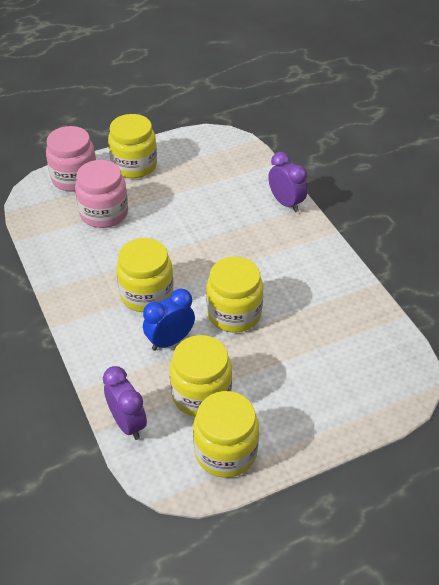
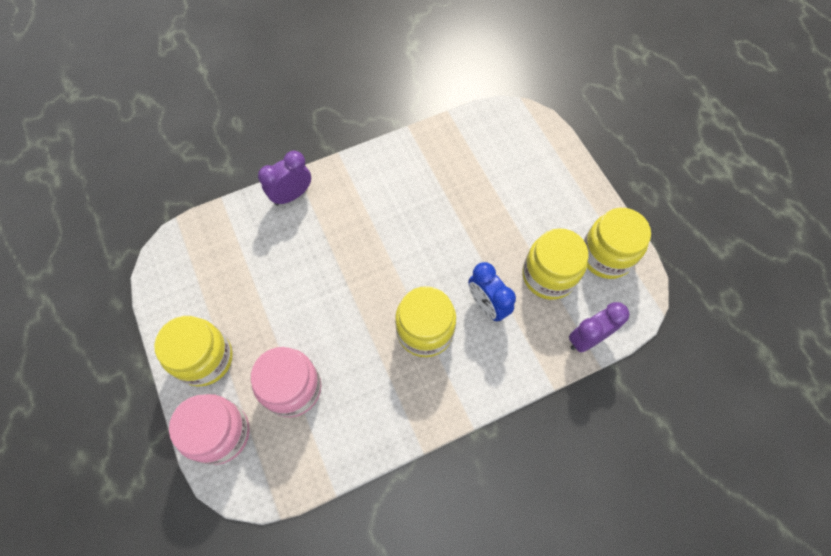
camera: 90 degrees left, 20 degrees up
(234, 313) = (450, 247): yellow jar -> none

